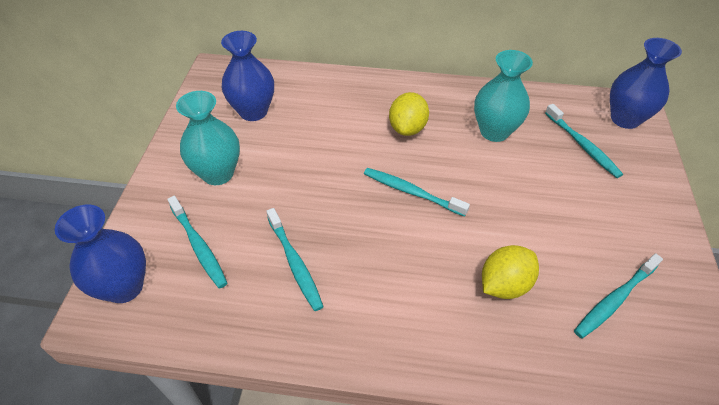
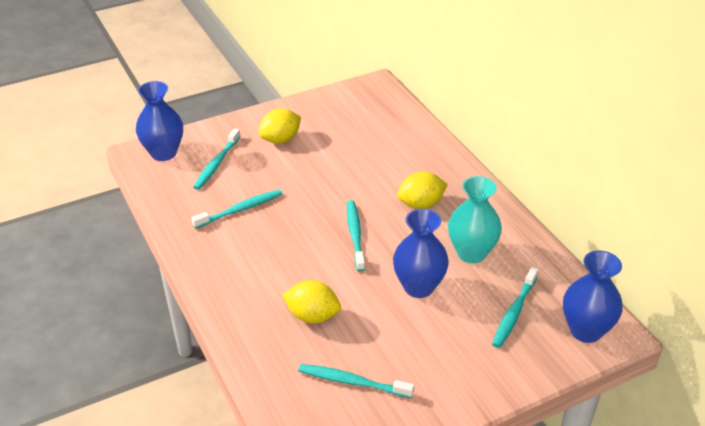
camera: 55 degrees right, 10 degrees down
(218, 173) = (280, 139): turquoise vase -> yellow lemon
(253, 111) = (353, 123): blue vase -> blue vase (418, 287)
(295, 263) = (240, 209): turquoise toothbrush -> turquoise toothbrush turned 150 degrees counterclockwise

